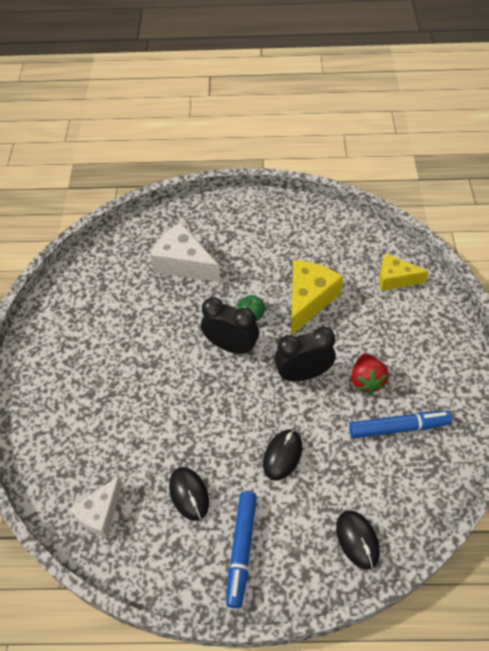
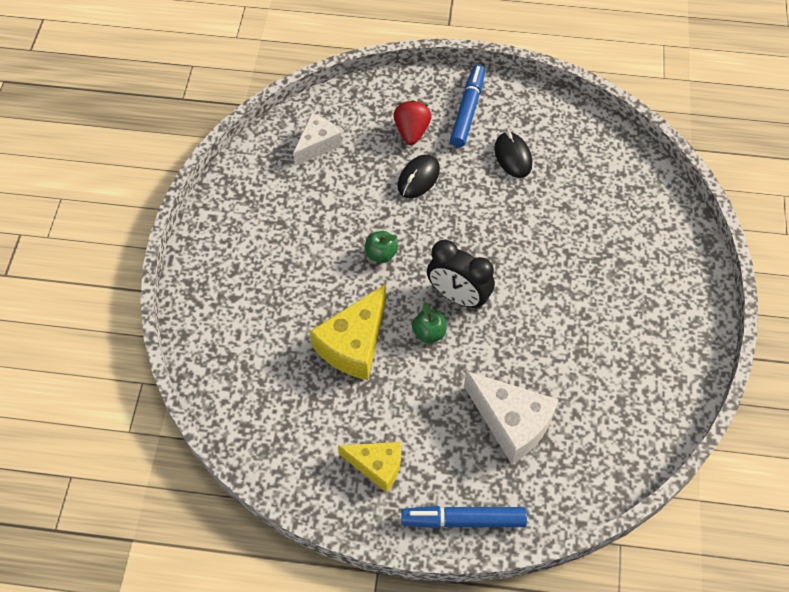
camera: 175 degrees left, 5 degrees up
(100, 513) = (596, 151): white cheese -> white cheese (317, 145)
(303, 374) = (381, 254): black clock -> green apple
(357, 540) = (365, 106): black mouse -> none
(366, 380) = (313, 238): red strawberry -> red strawberry (411, 132)
(395, 279) = (237, 359): yellow cheese -> yellow cheese (377, 466)
(398, 427) = (296, 189): blue marker -> blue marker (463, 520)

